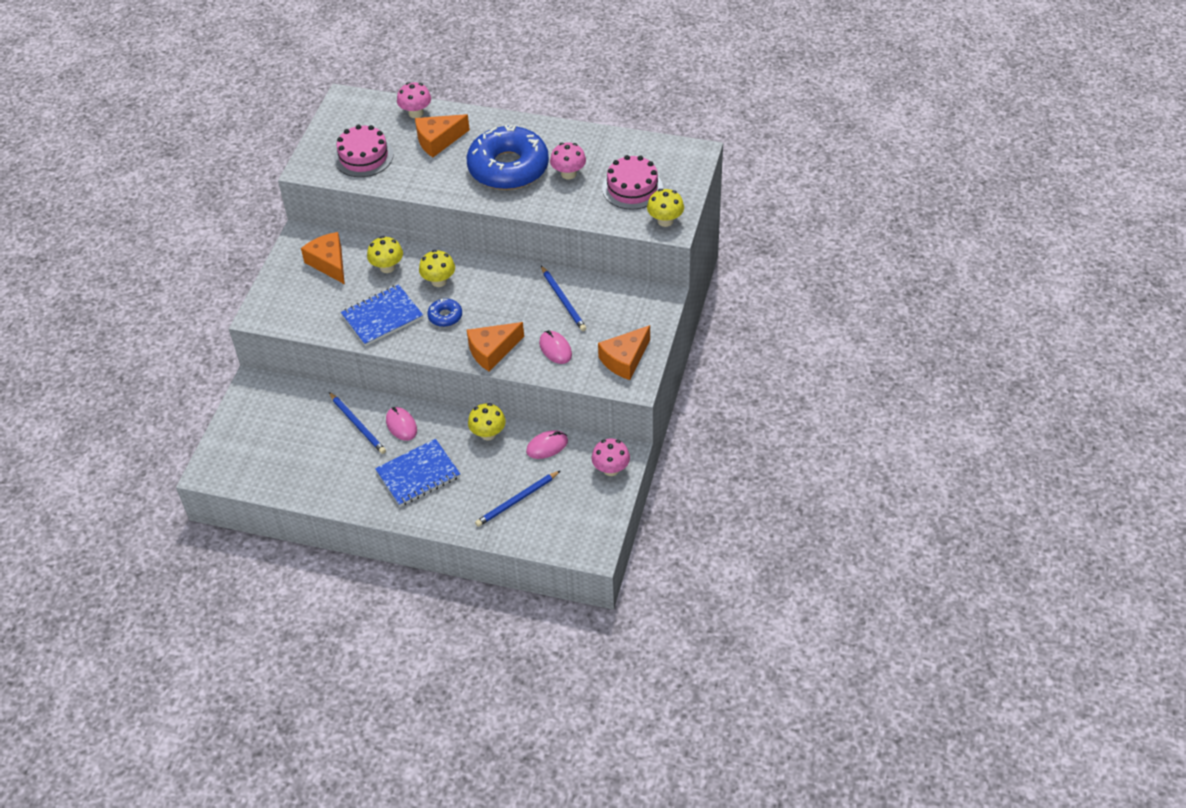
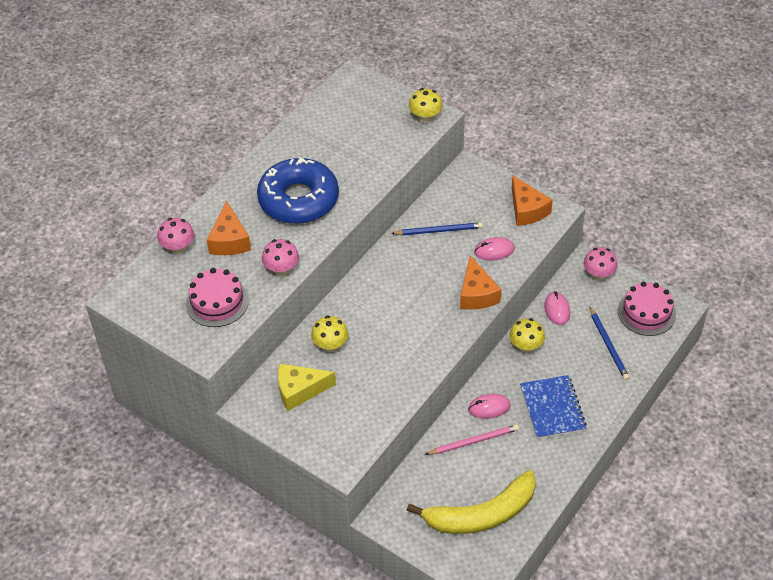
camera: 70 degrees left, 0 degrees up
(277, 453) = (481, 514): none -> yellow banana
(329, 263) = (299, 390): orange cheese -> yellow cheese
(357, 425) = (474, 441): blue pencil -> pink pencil
(382, 317) = (395, 364): blue notebook -> none
(439, 281) = (369, 311): yellow mushroom -> none
(445, 316) = (417, 317): blue donut -> none
(568, 174) = (331, 162): pink mushroom -> pink mushroom (281, 269)
(632, 188) = (373, 126): pink cake -> pink cake (646, 312)

